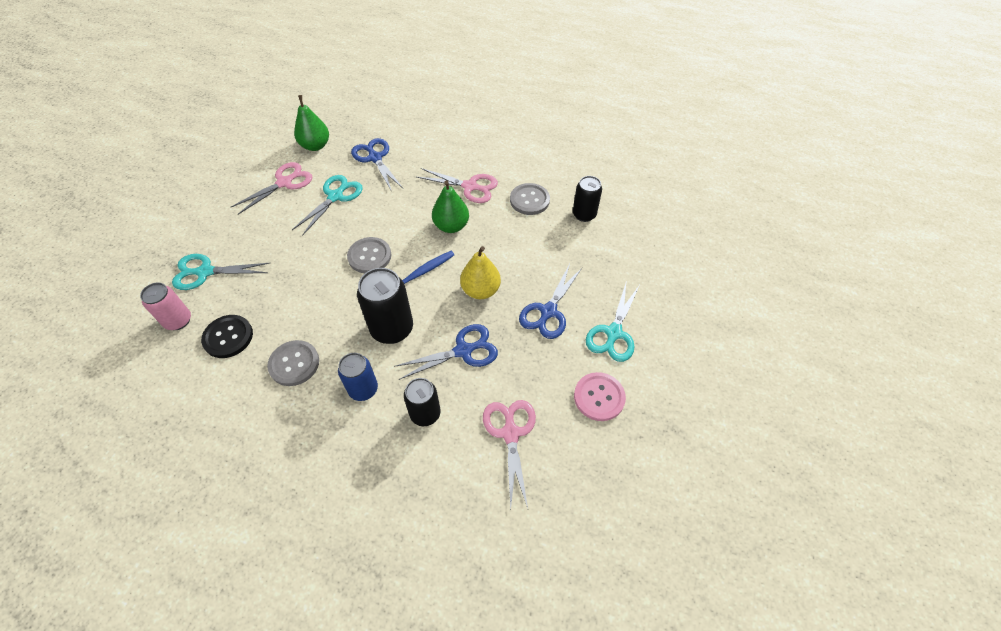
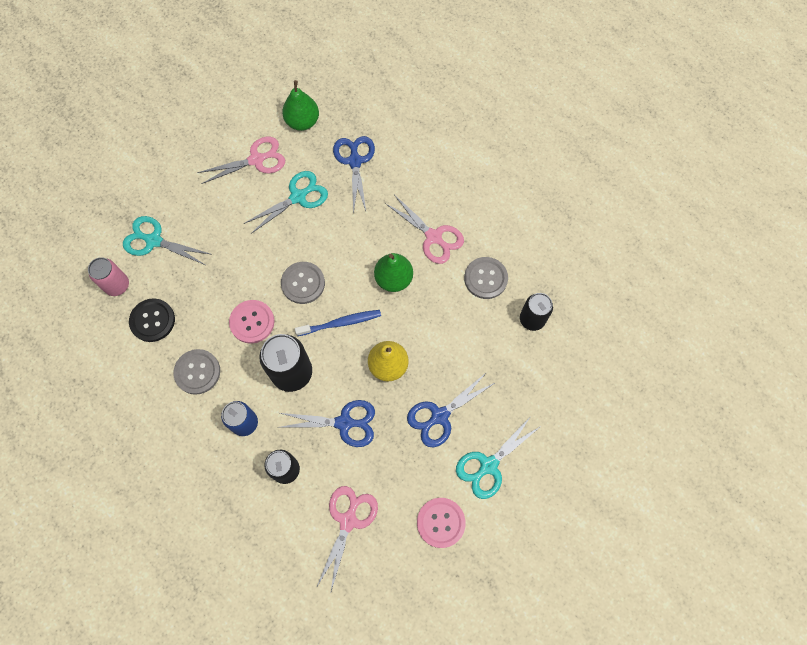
camera: 25 degrees right, 15 degrees up
(333, 302) = (252, 322): none -> pink button

